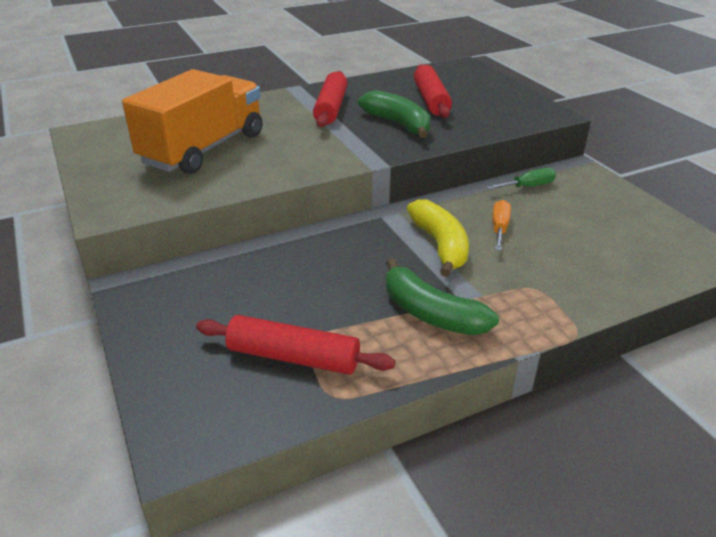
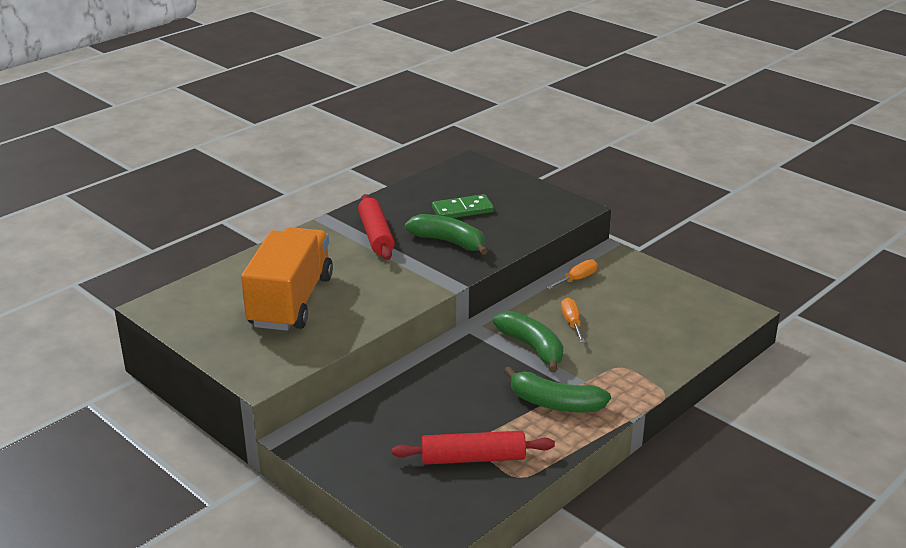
camera: 20 degrees left, 5 degrees down
(431, 100) = (462, 210): red rolling pin -> green domino
(440, 245) = (532, 348): yellow banana -> green banana
(528, 186) = (577, 279): green screwdriver -> orange screwdriver

